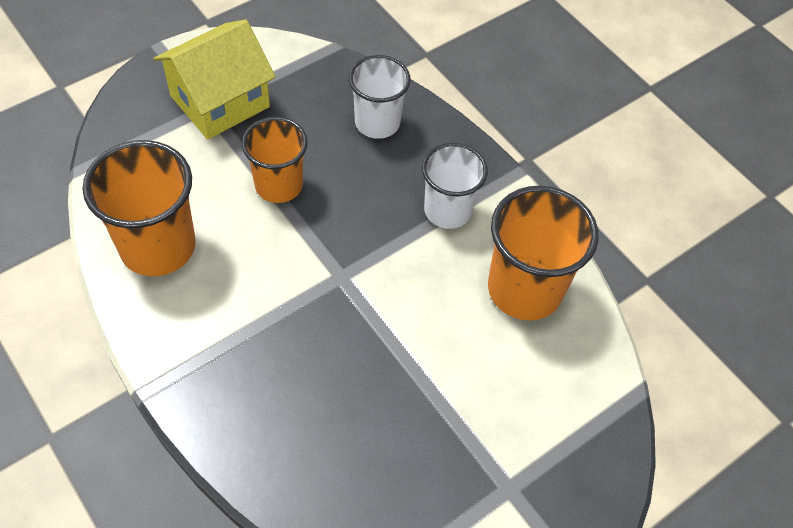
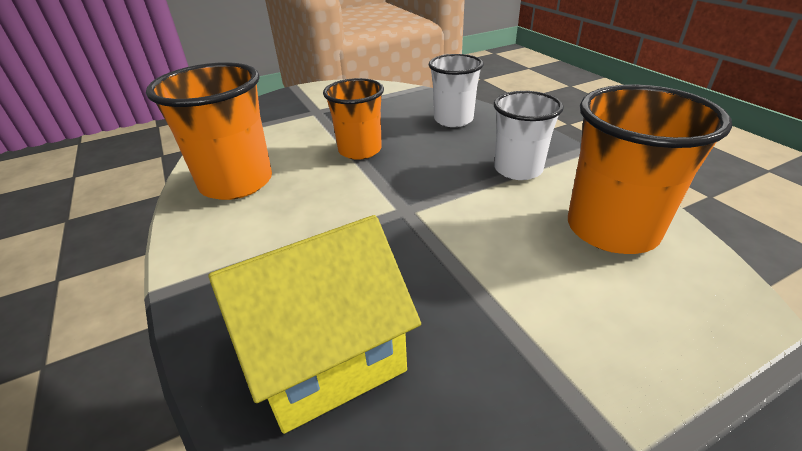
camera: 15 degrees right, 20 degrees down
(220, 101) = (327, 108): yellow house -> yellow house (325, 353)

